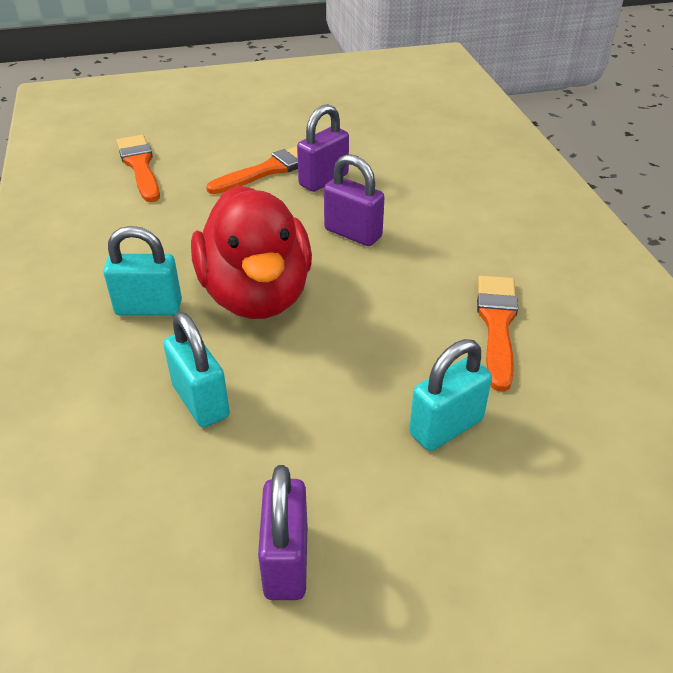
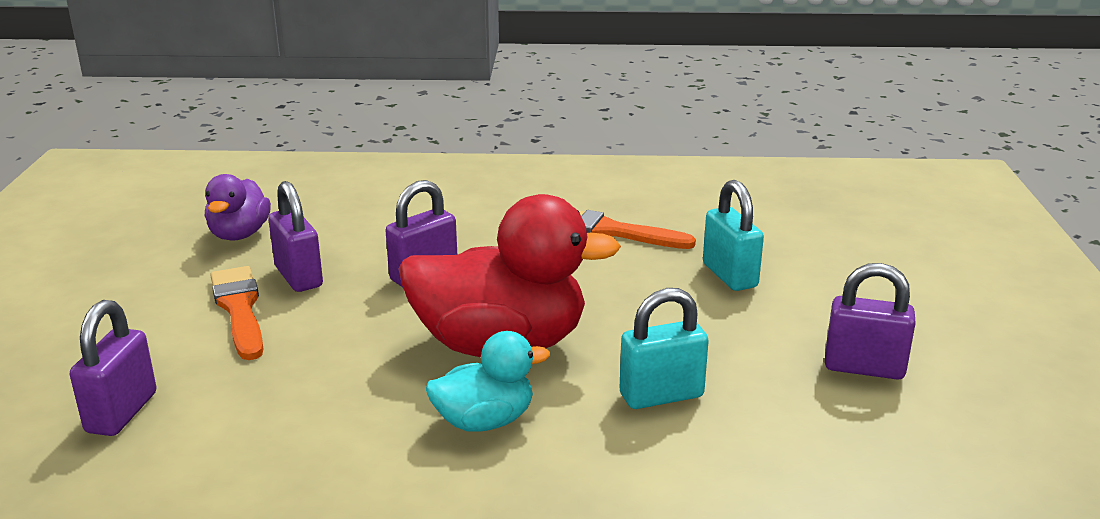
camera: 75 degrees left, 15 degrees down
(140, 166) = (122, 412): orange brush -> purple padlock
(149, 308) = (484, 421): turquoise padlock -> turquoise duck
(374, 140) = (239, 234): none -> purple duck

